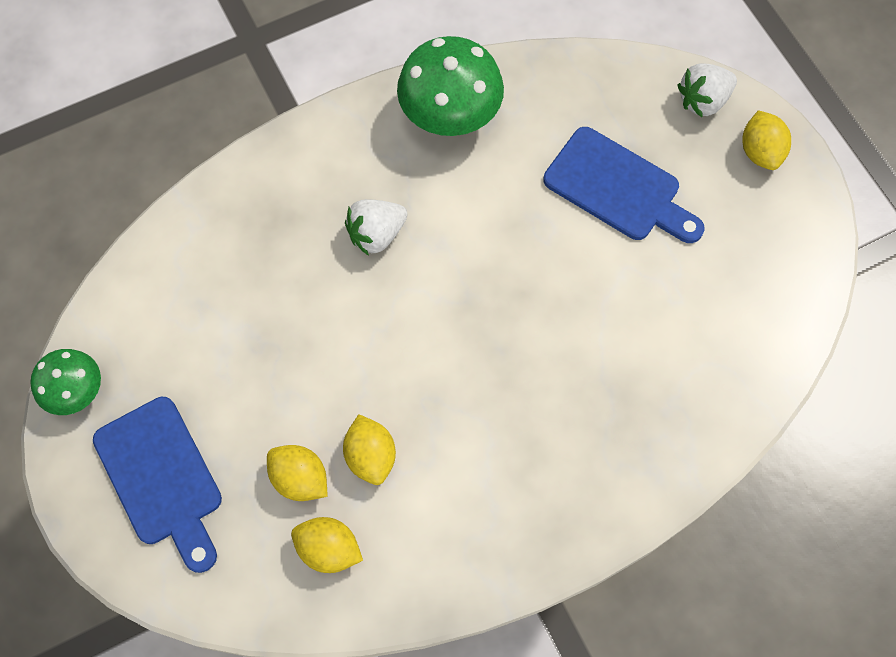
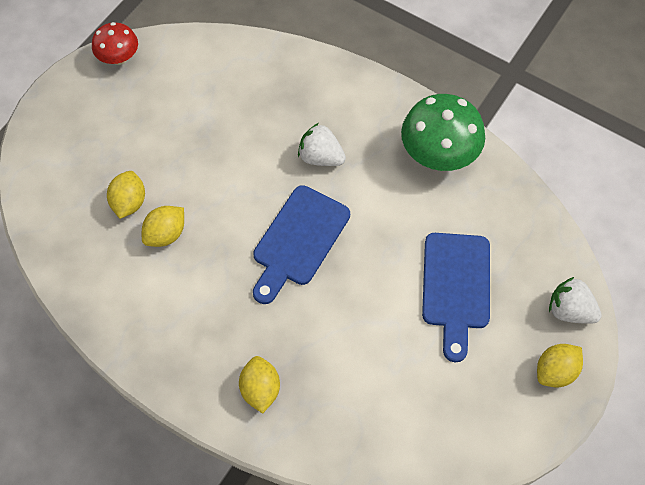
camera: 60 degrees right, 5 degrees down
(76, 391) = (119, 57): green mushroom -> red mushroom
(161, 478) = (90, 129): blue cutting board -> blue cutting board (298, 240)
(329, 549) = (92, 242): yellow lemon -> yellow lemon (260, 389)

